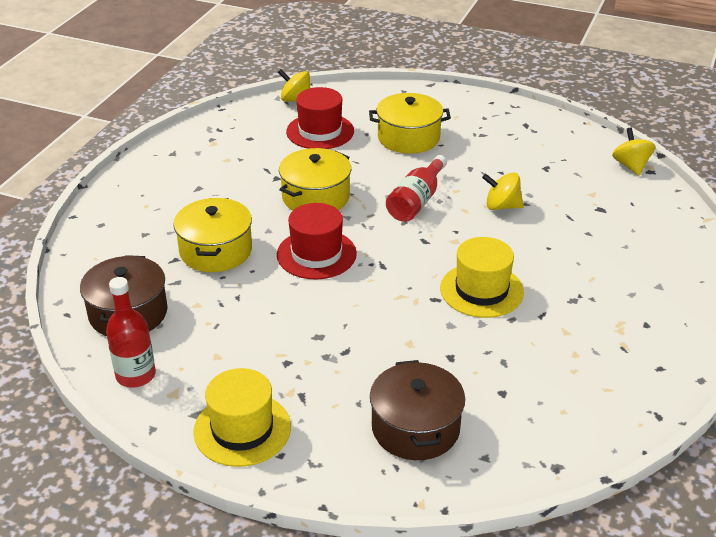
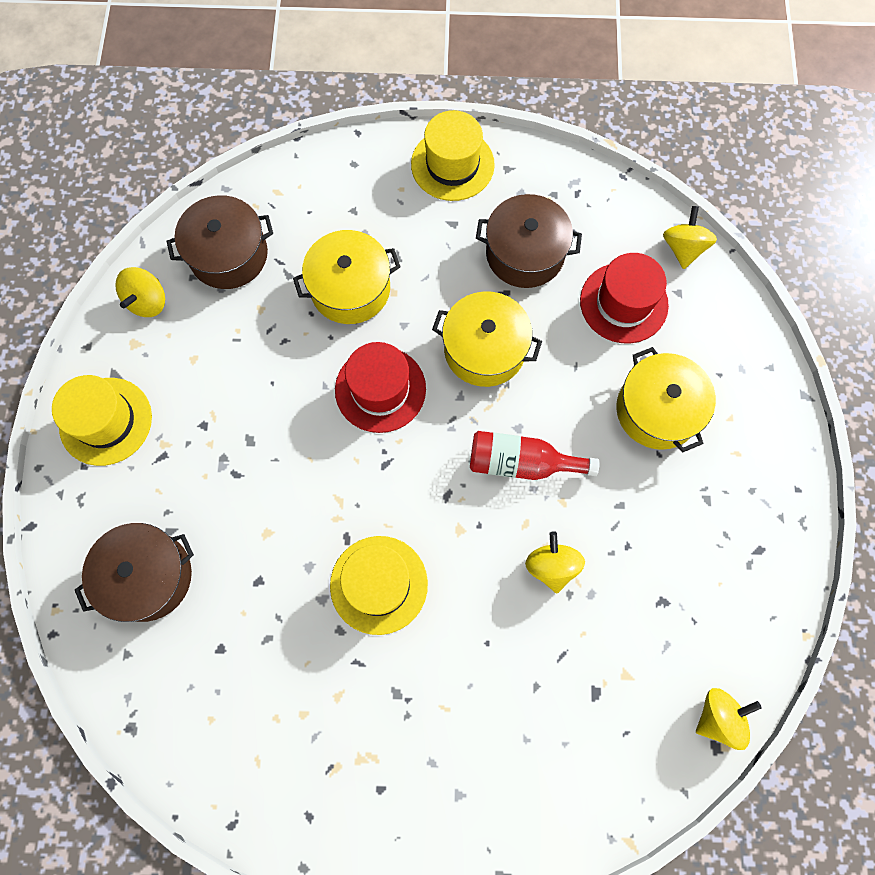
camera: 70 degrees right, 35 degrees up
(135, 375) = (148, 301): red bottle -> yellow spinning top
(146, 177) = (452, 164): none -> yellow hat
(250, 162) = (525, 253): none -> brown pot

